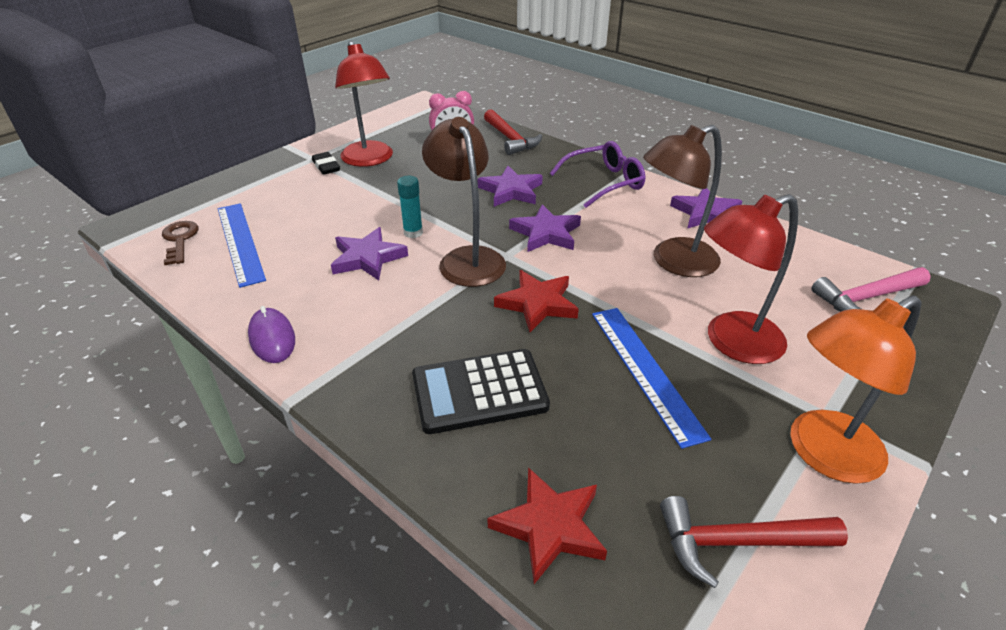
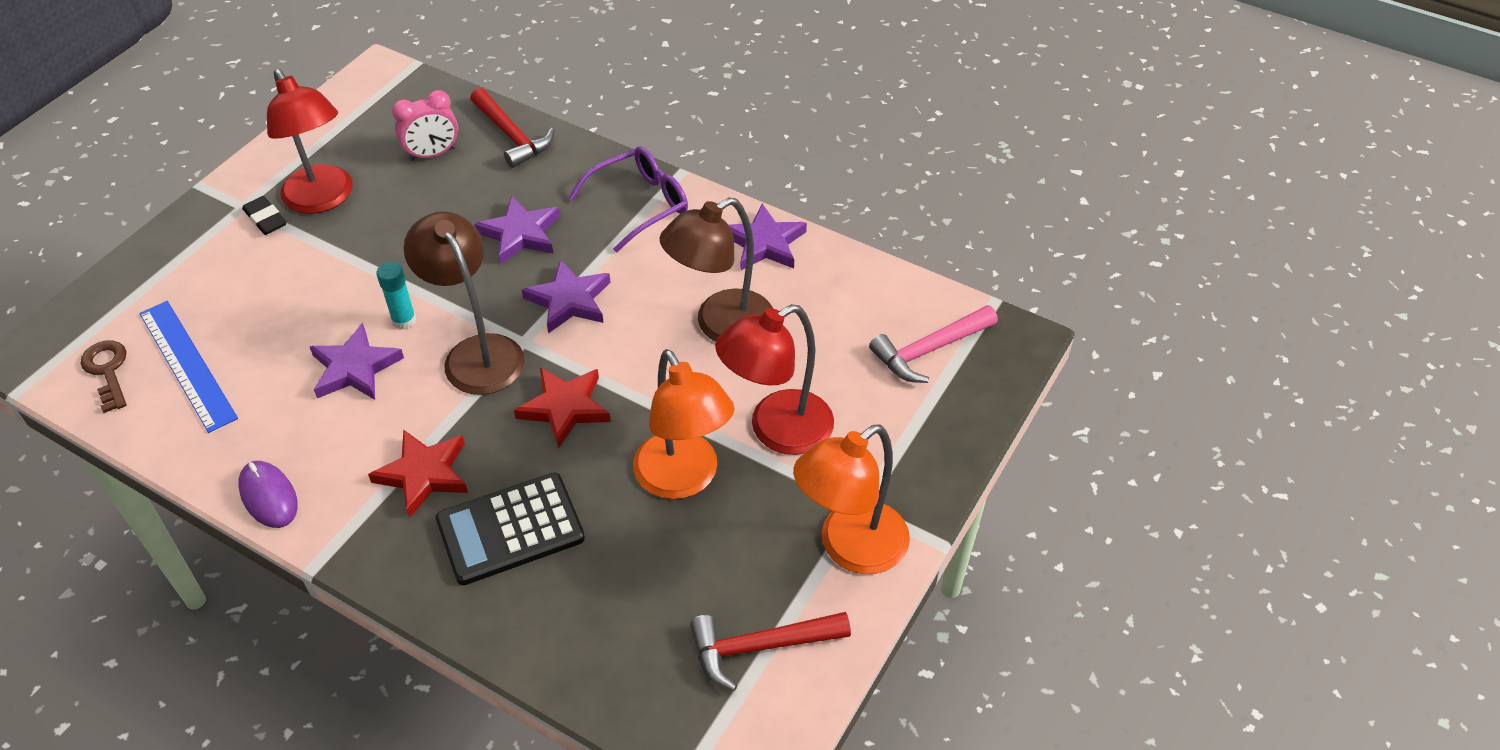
camera: 10 degrees left, 10 degrees up
(549, 526) = (590, 659): red star -> red star (424, 474)
(645, 371) = (683, 479): blue ruler -> orange lamp

